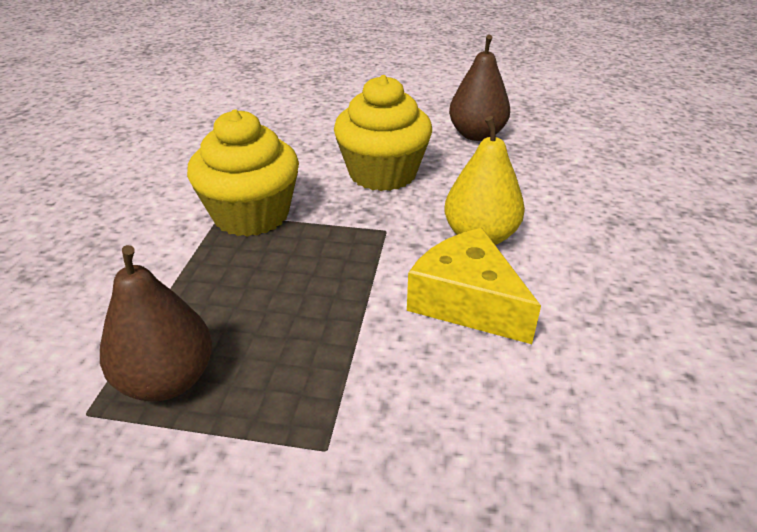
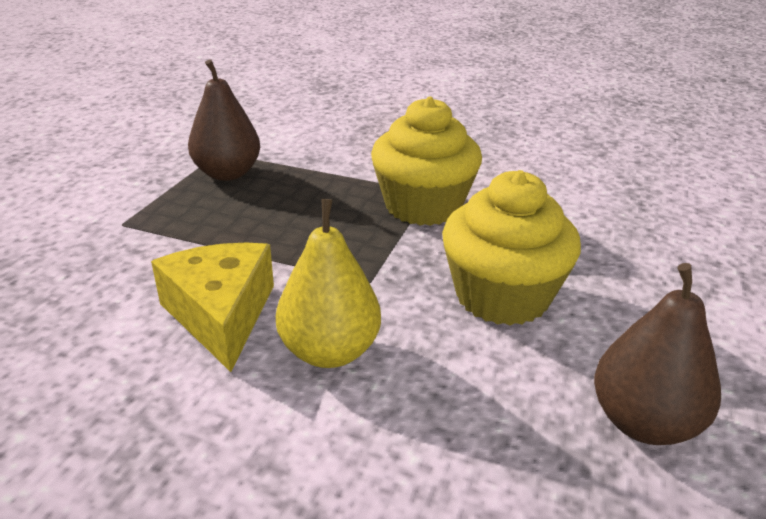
camera: 100 degrees right, 5 degrees down
(466, 301) = (221, 314): yellow cheese -> yellow cheese turned 75 degrees counterclockwise

